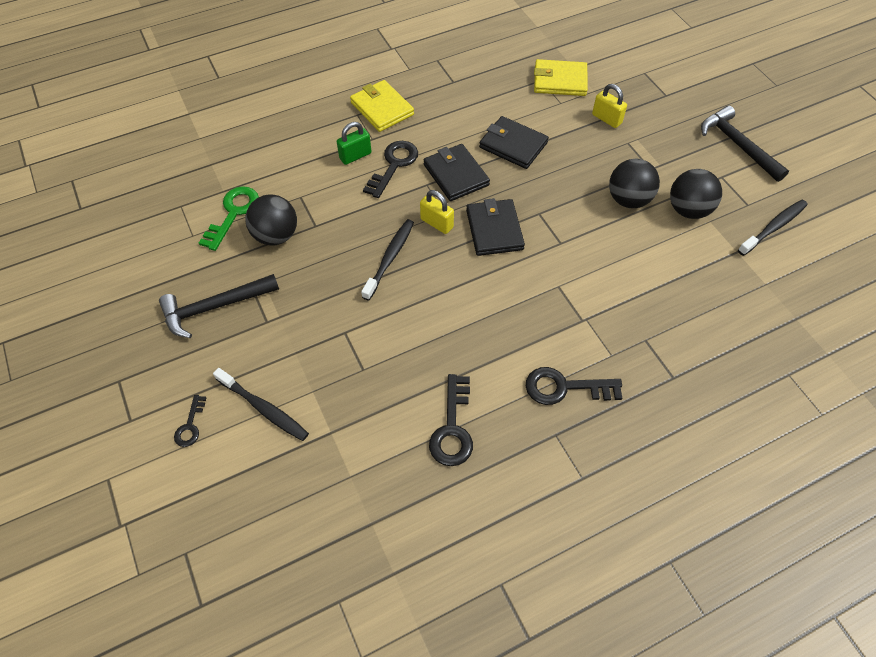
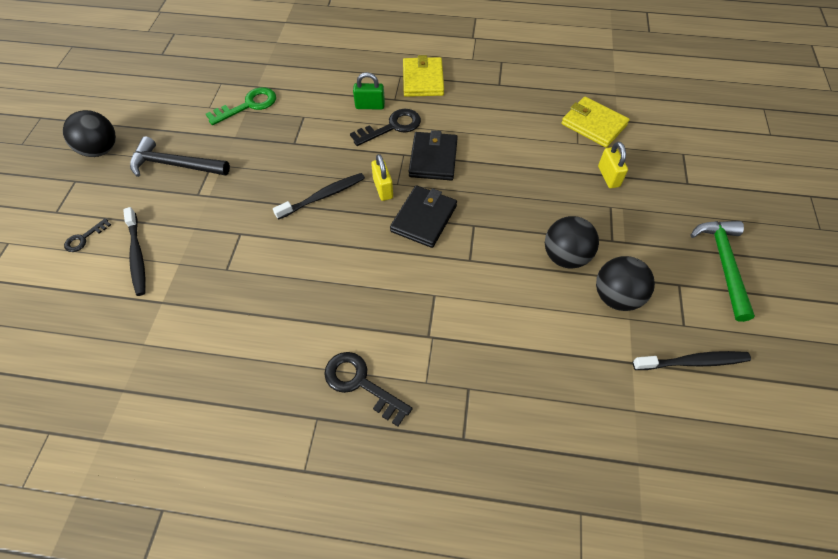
camera: 35 degrees right, 0 degrees up
(276, 235) = (261, 136): black ball -> black ball (101, 150)
(452, 428) = (245, 357): black key -> none
(513, 145) = (503, 158): black wallet -> none
(737, 145) = (723, 263): black hammer -> green hammer

